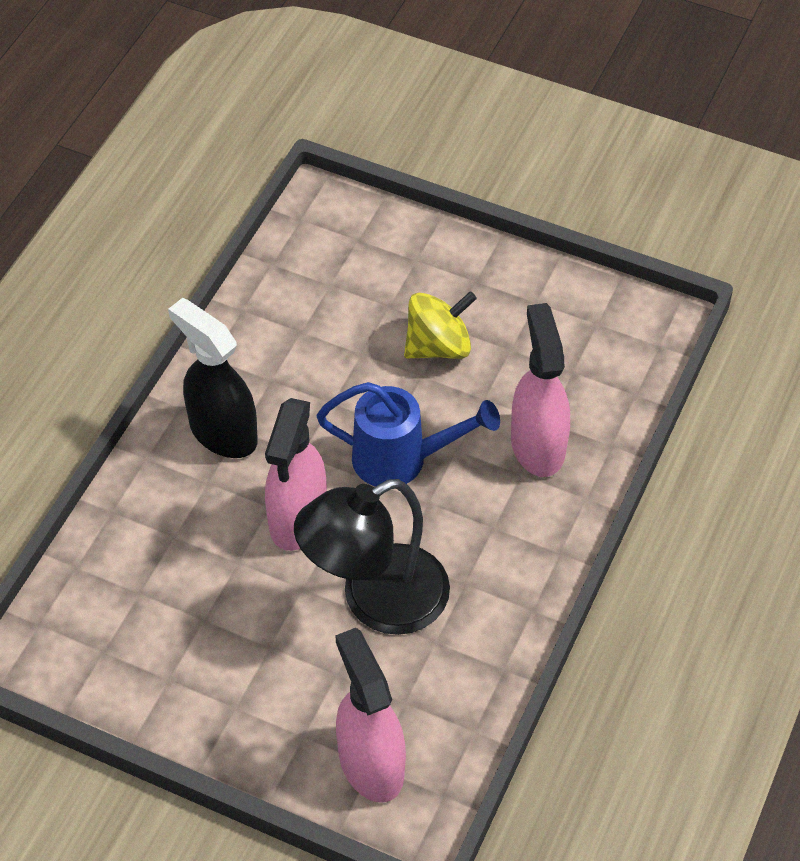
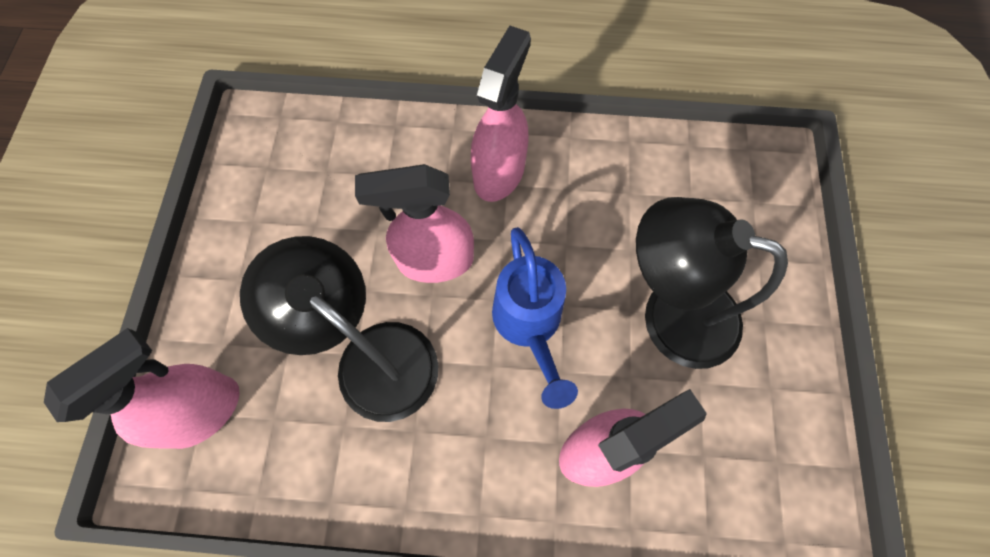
camera: 70 degrees right, 15 degrees up
(222, 432) = (499, 172): black spray bottle -> pink spray bottle
(438, 346) = (670, 313): yellow spinning top -> black lamp

